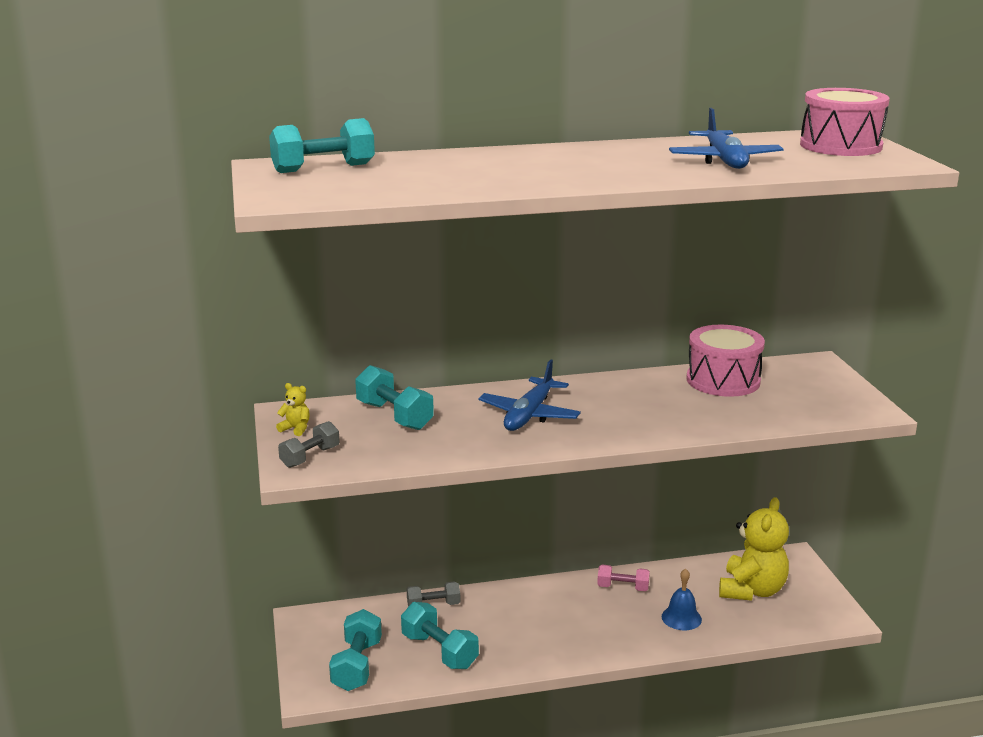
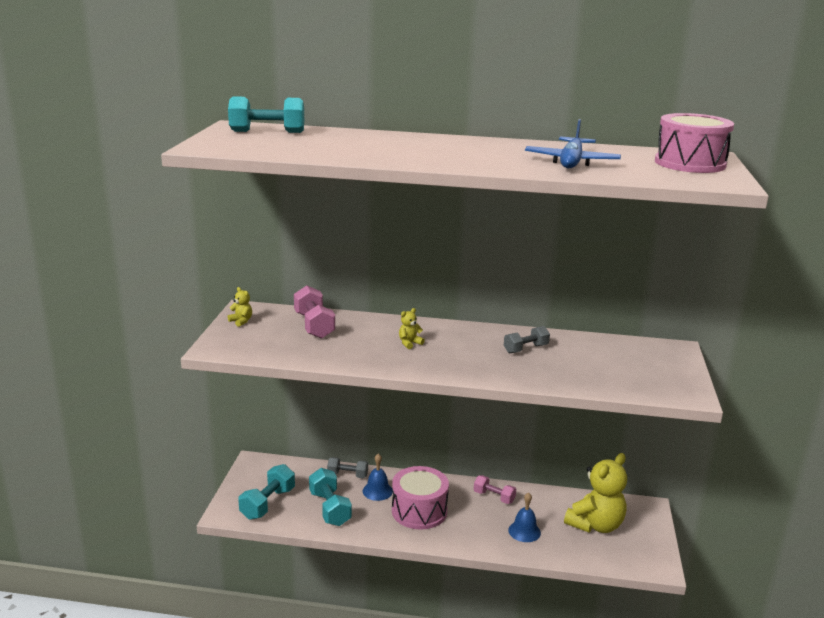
camera: 20 degrees right, 0 degrees up
(310, 457) = (232, 342): grey dumbbell -> grey dumbbell (525, 349)
(394, 416) = (314, 325): turquoise dumbbell -> pink dumbbell
(483, 615) = (377, 491): none -> blue bell
(529, 414) = (409, 343): blue plane -> yellow teddy bear
(723, 380) = (583, 347): pink drum -> pink drum (419, 511)

